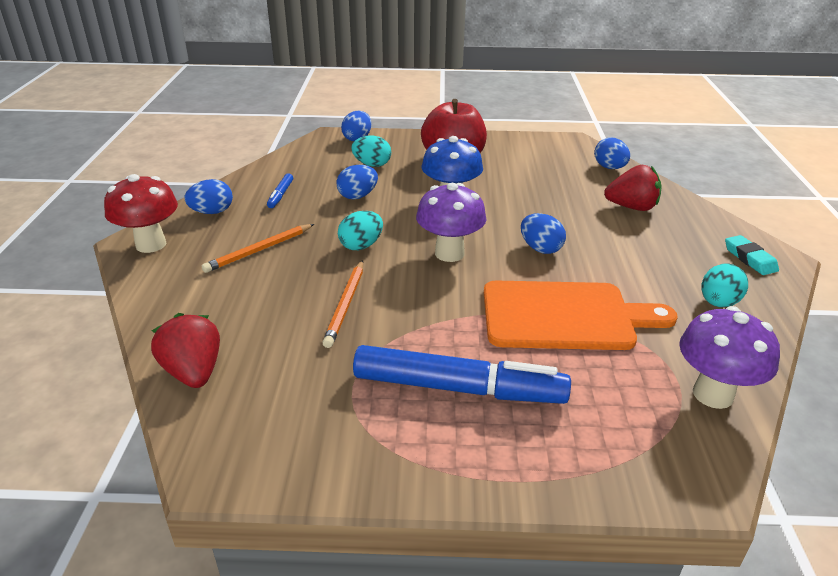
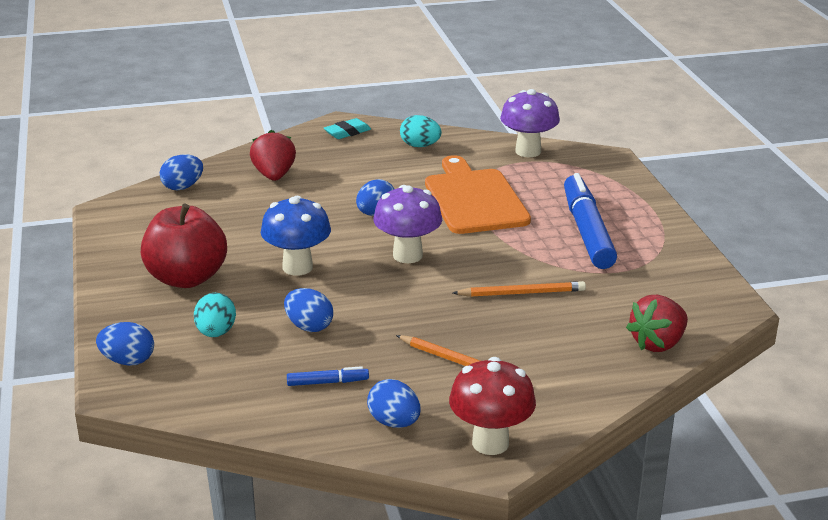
camera: 105 degrees left, 5 degrees down
(361, 246) = (418, 304): turquoise egg -> none

